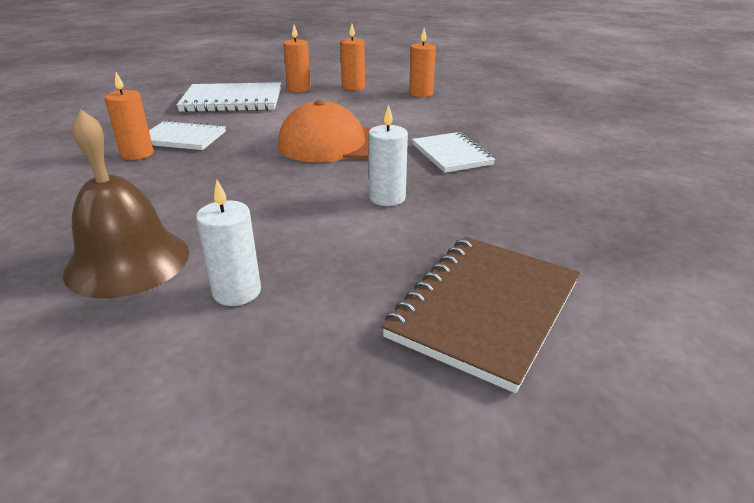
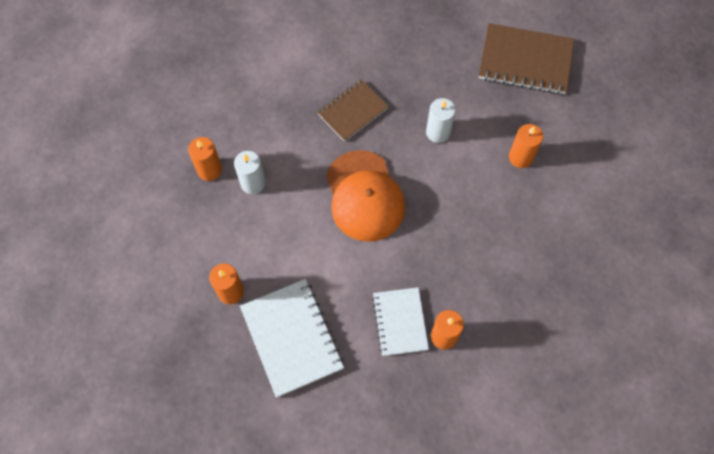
camera: 110 degrees left, 35 degrees up
(128, 261) = (569, 236): brown bell -> none
(237, 292) = (564, 167): white candle -> white candle (253, 183)
(353, 87) = (208, 239): orange candle -> orange candle (520, 157)
(451, 154) = (352, 111): white notebook -> brown notebook

